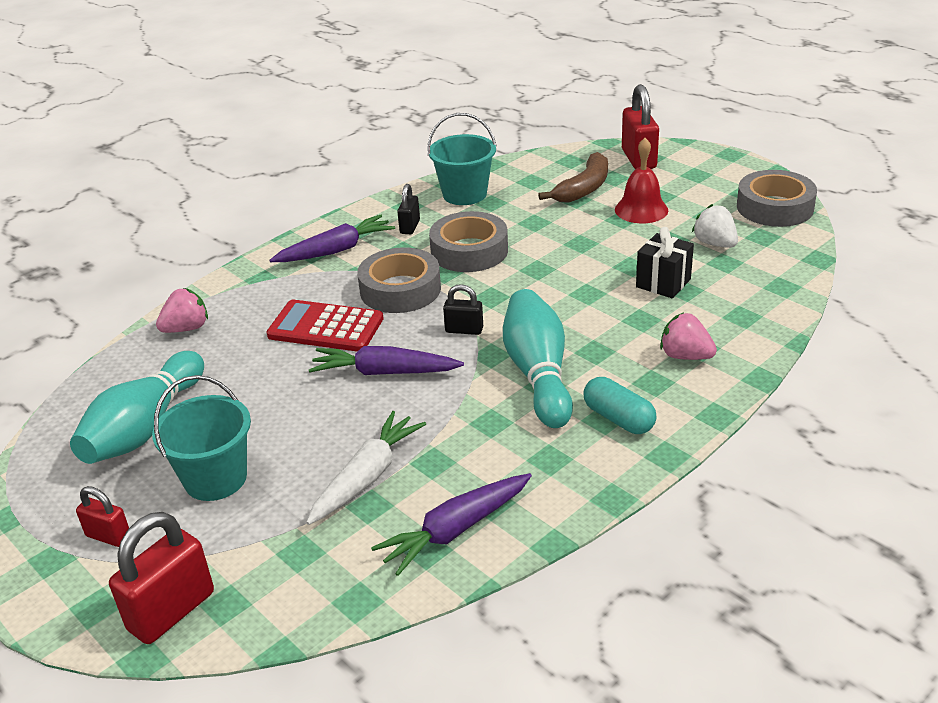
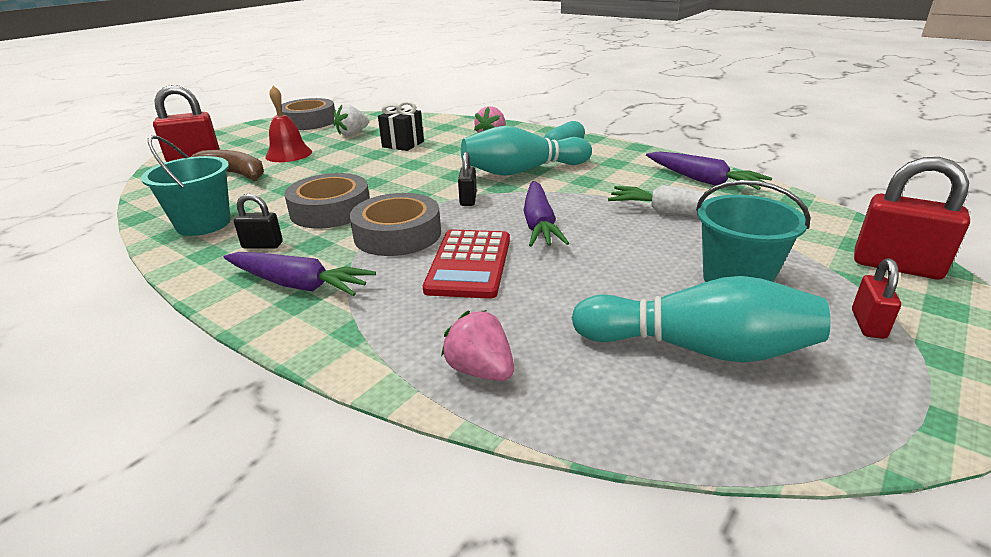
camera: 100 degrees left, 5 degrees down
(336, 250) = (298, 284): purple carrot -> purple carrot turned 150 degrees clockwise

